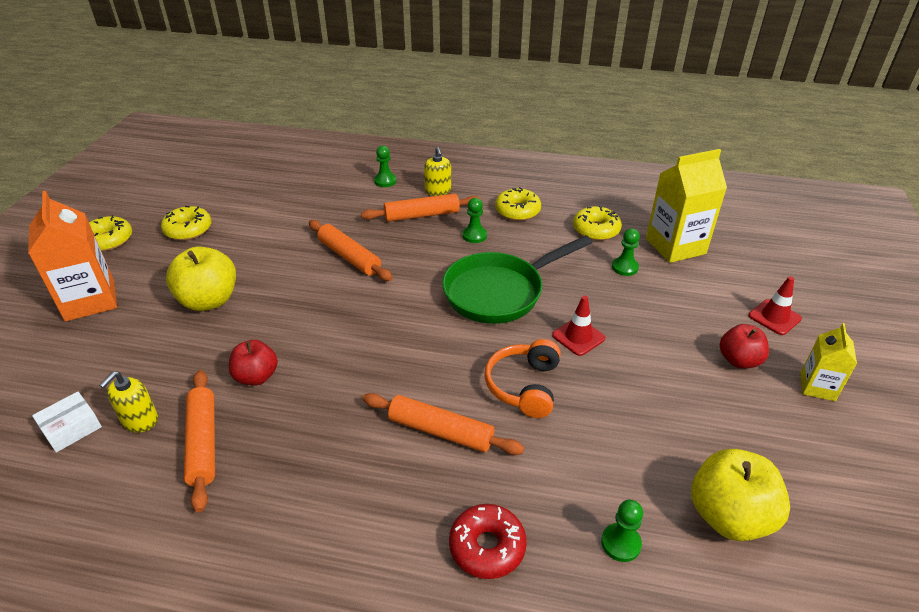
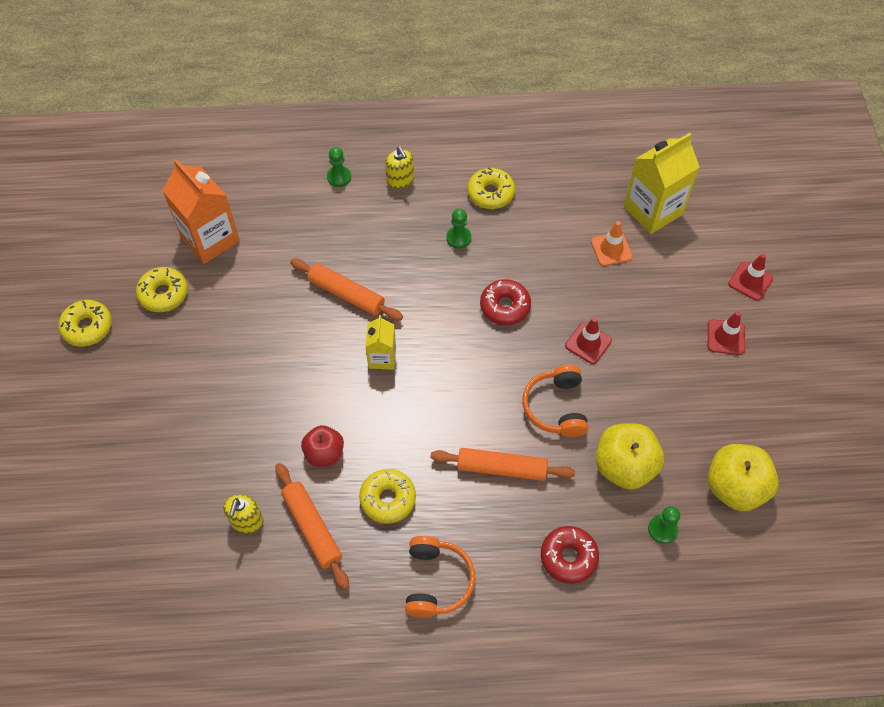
camera: 15 degrees left, 20 degrees up
(71, 428) = (192, 543): white box -> none
(90, 300) = (119, 407): orange carton -> orange carton (210, 239)
(209, 300) = (236, 380): yellow apple -> yellow apple (624, 466)
(312, 534) = (436, 581): none -> orange headphones
(422, 215) = (396, 220): orange rolling pin -> none
(499, 292) = (505, 306): green pan -> red donut
(596, 230) = (574, 204): yellow donut -> yellow donut (388, 499)
(624, 267) = (611, 249): green pawn -> orange traffic cone
(739, 360) = (726, 337): red apple -> red traffic cone
(817, 387) = (790, 350): yellow carton -> yellow carton (382, 357)

